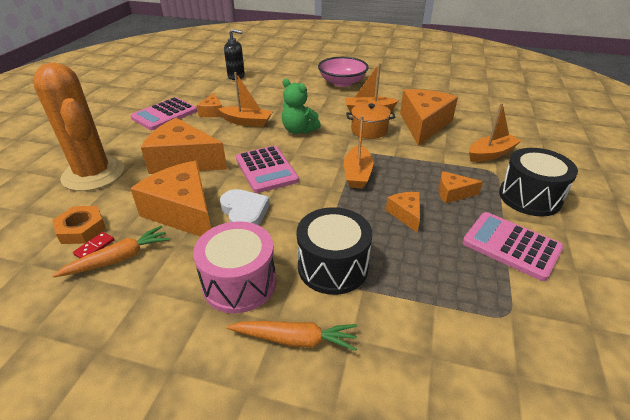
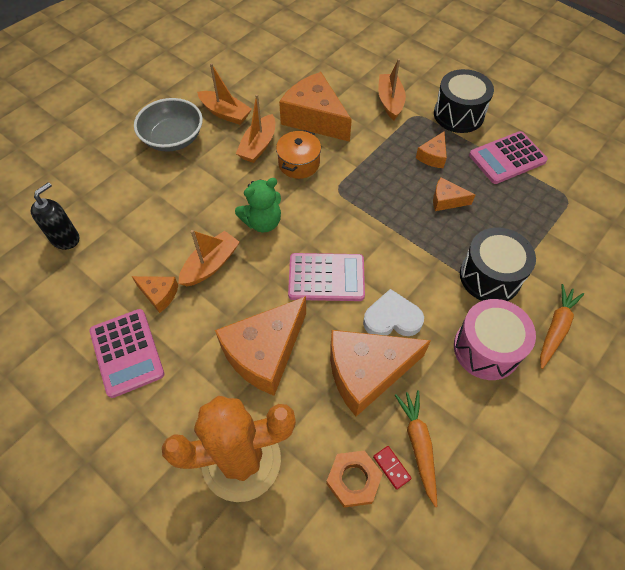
camera: 65 degrees left, 20 degrees up
(342, 82) = (173, 138): pink bowl -> grey bowl
(357, 174) = (372, 207): orange boat -> orange boat (225, 113)

